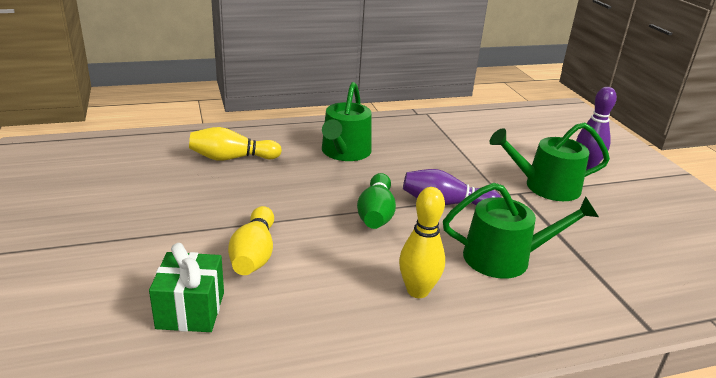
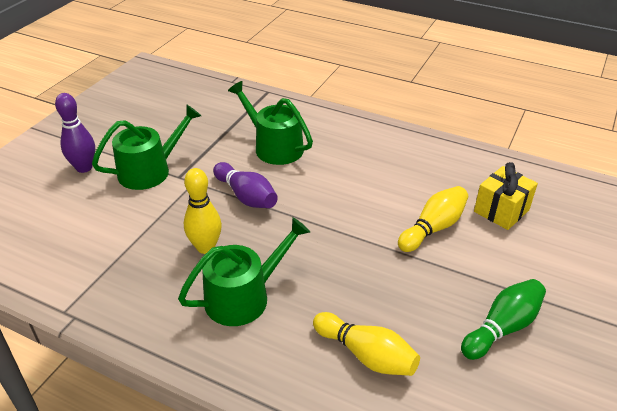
camera: 135 degrees left, 10 degrees up
(190, 310) = (501, 211): green gift -> yellow gift
(376, 214) = (309, 215): green bowling pin -> green bowling pin (502, 328)
(417, 291) = (354, 157): yellow bowling pin -> yellow bowling pin (206, 247)
(545, 186) = (150, 170): green watering can -> green watering can turned 75 degrees counterclockwise

